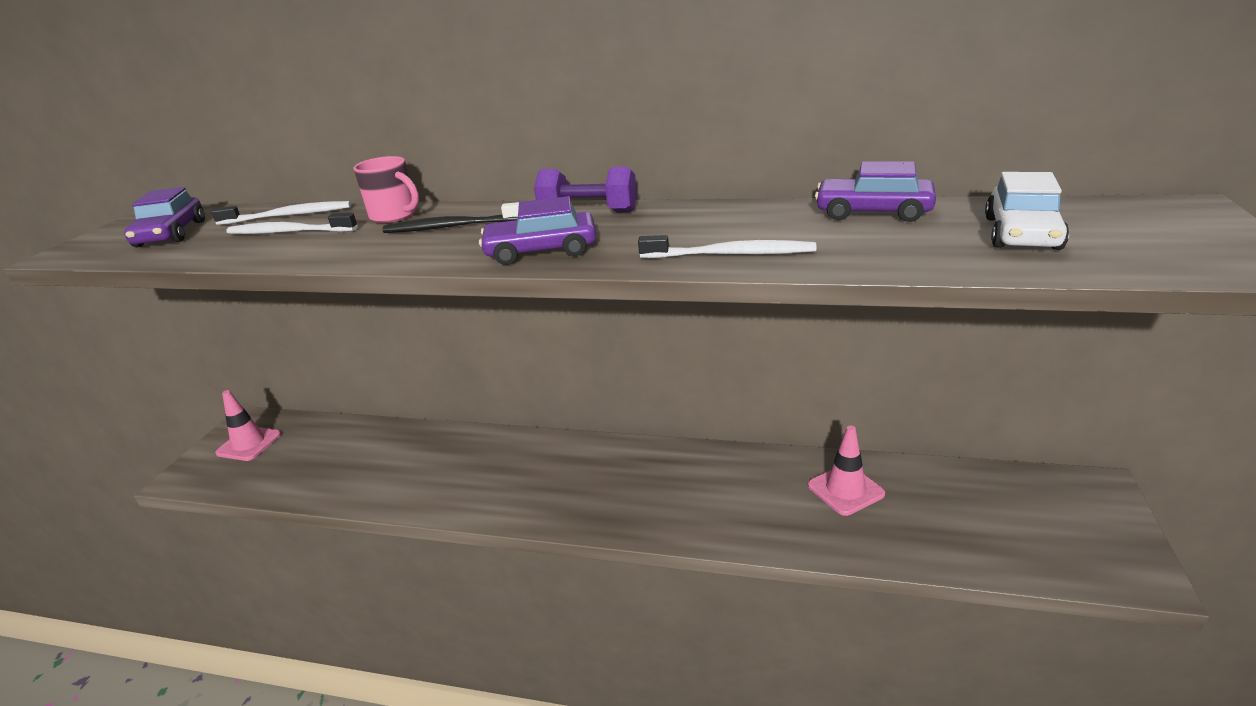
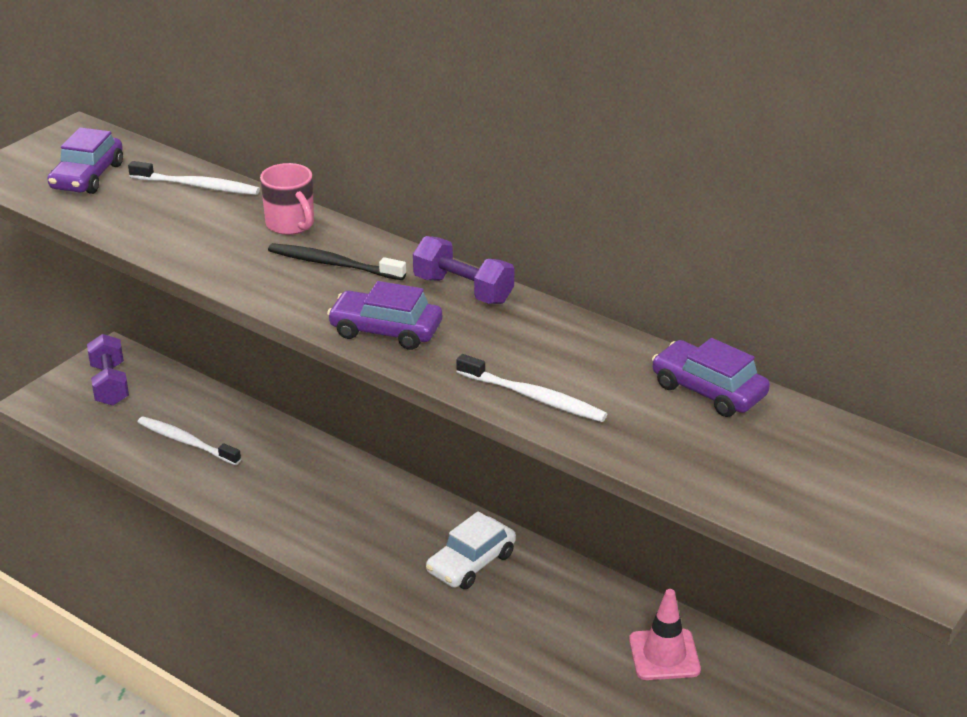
camera: 20 degrees right, 5 degrees up
(249, 444) = (110, 384): pink traffic cone -> purple dumbbell
(290, 232) = (190, 215): white toothbrush -> white toothbrush (187, 442)
(1022, 233) = (796, 468): white car -> white car (471, 563)

